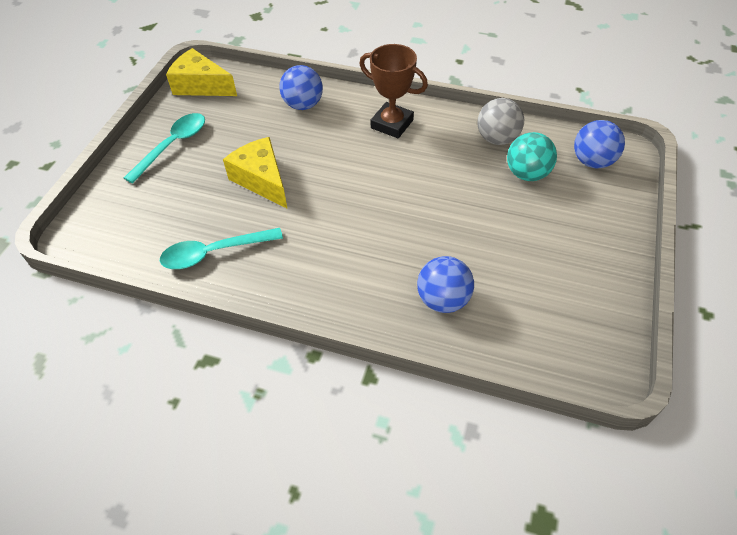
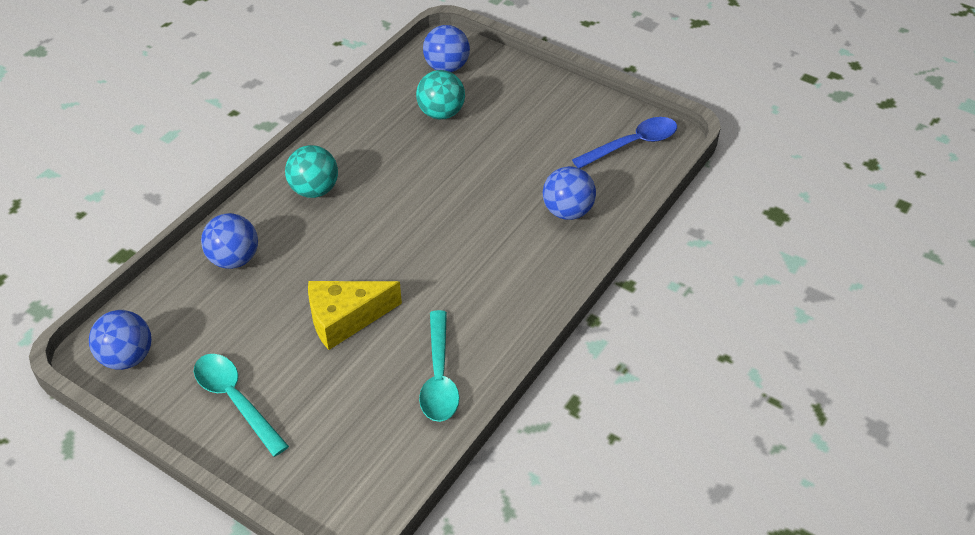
camera: 75 degrees left, 5 degrees down
(201, 86) = (127, 357): yellow cheese -> blue ball
(392, 124) = (314, 190): brown trophy -> turquoise ball
(497, 139) = (382, 118): grey ball -> none
(573, 337) = (632, 144): none -> blue spoon

